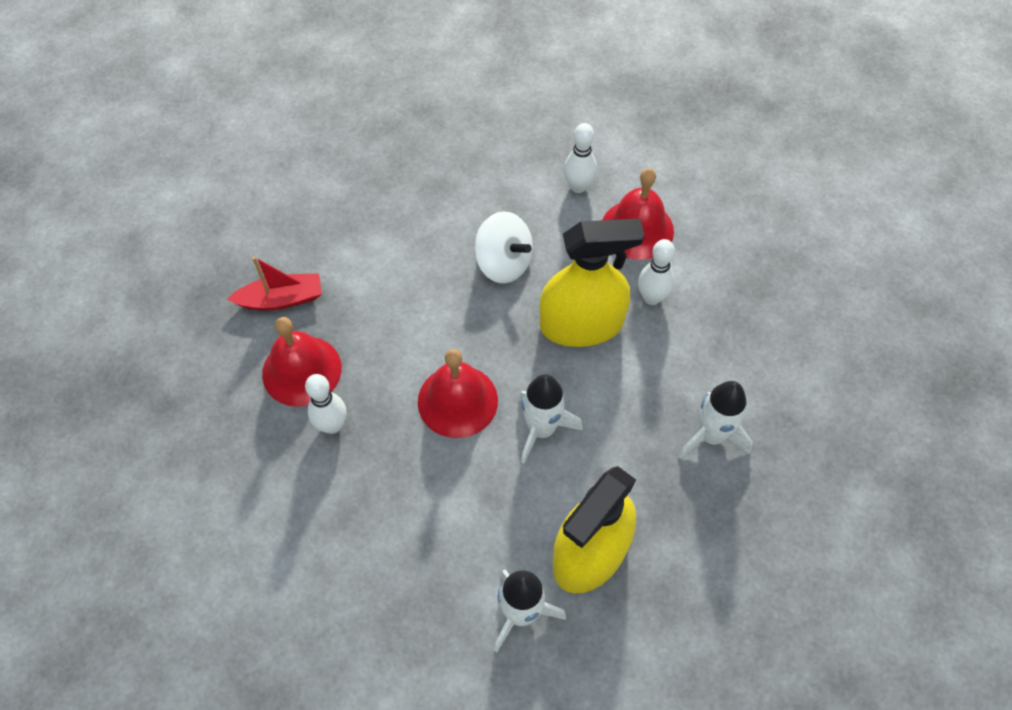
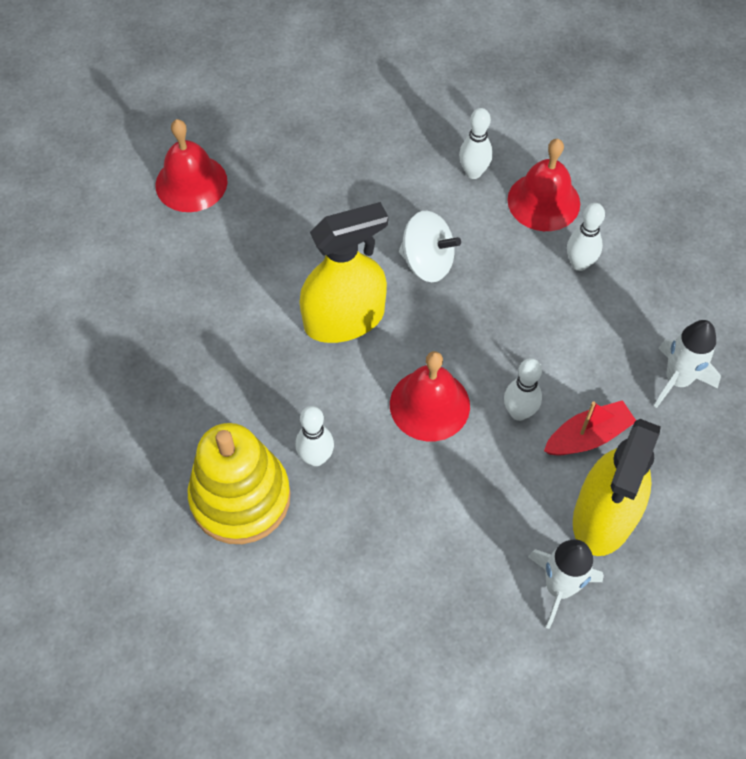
camera: 15 degrees left, 0 degrees up
(249, 446) = (240, 497): none -> yellow stacking toy
(281, 299) = (220, 347): red boat -> red boat (588, 436)
(302, 370) = (266, 412): red bell -> red bell (191, 183)
(541, 429) = (519, 412): white rocket -> white bowling pin
(581, 324) = (522, 304): yellow spray bottle -> yellow spray bottle (344, 319)

